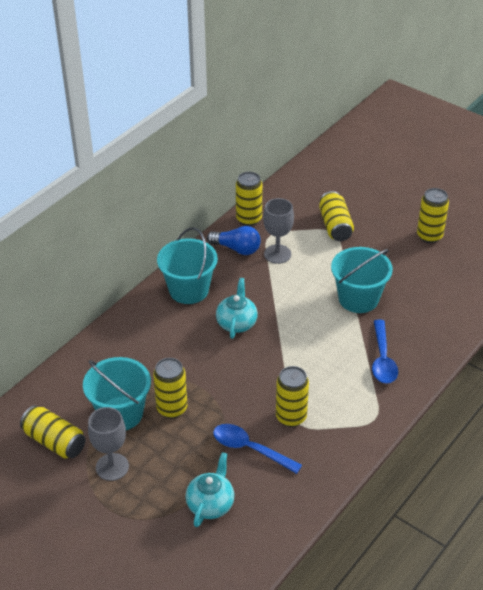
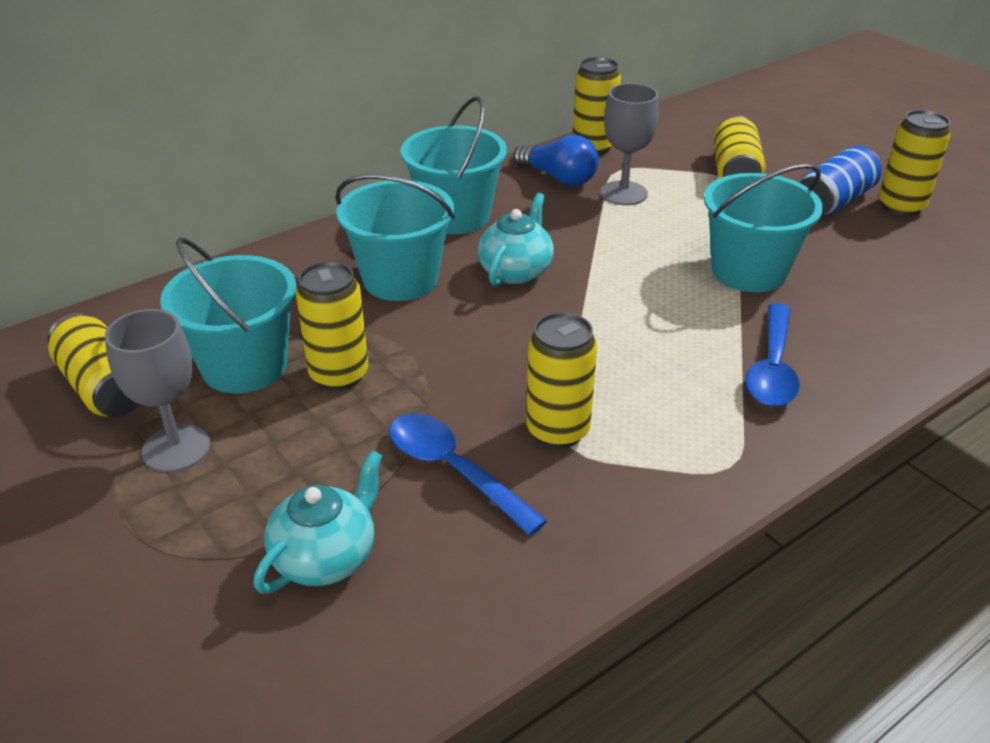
camera: 15 degrees right, 5 degrees down
(177, 341) = (400, 279): none -> turquoise bucket
(393, 238) = (834, 201): none -> blue can

